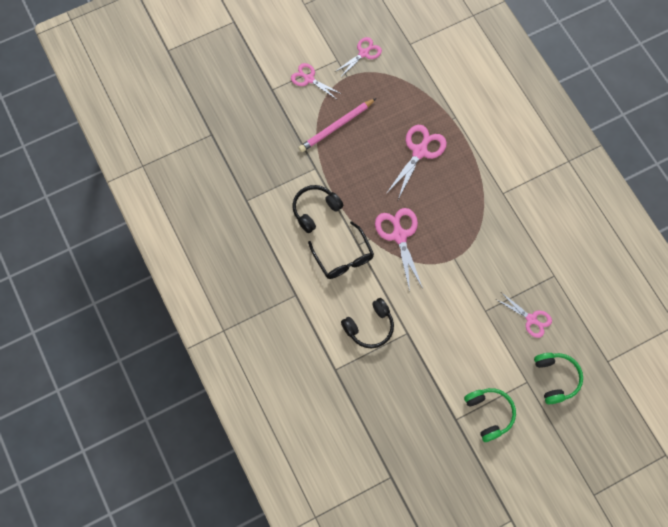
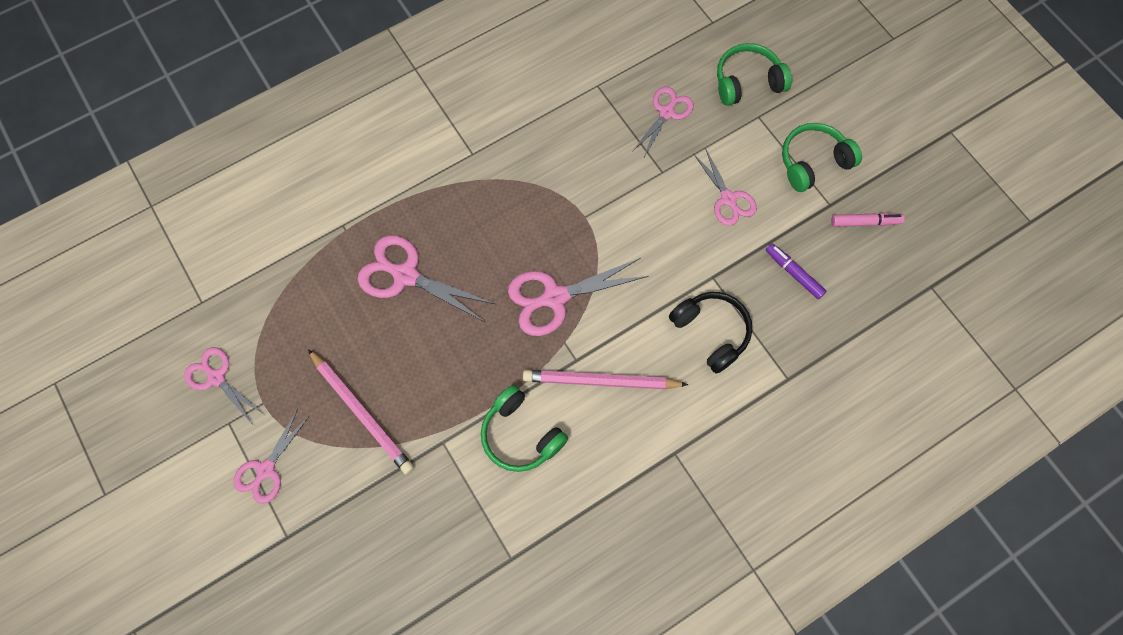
camera: 95 degrees left, 0 degrees up
(315, 210) = (520, 435): black headphones -> green headphones
(343, 257) = (601, 381): black glasses -> pink pencil
(406, 386) = (793, 273): none -> purple marker
(441, 441) = (865, 222): none -> pink marker
(463, 351) = (728, 199): none -> pink scissors

